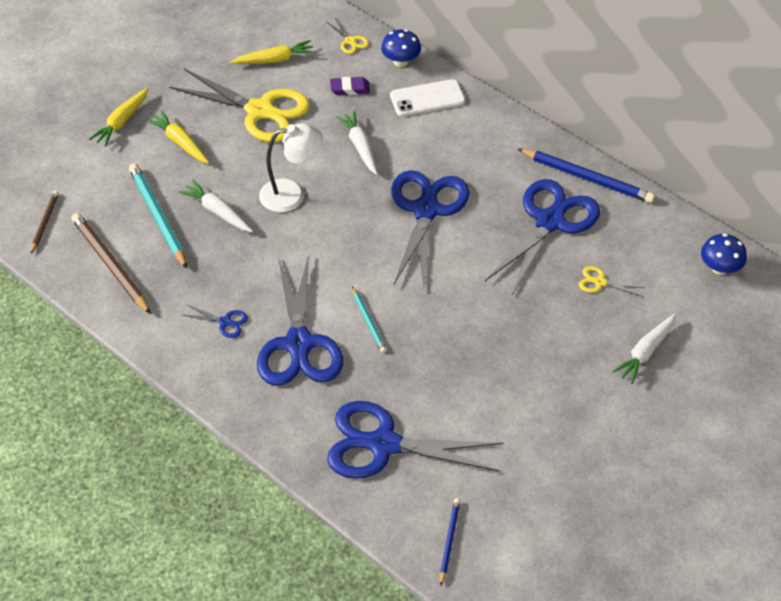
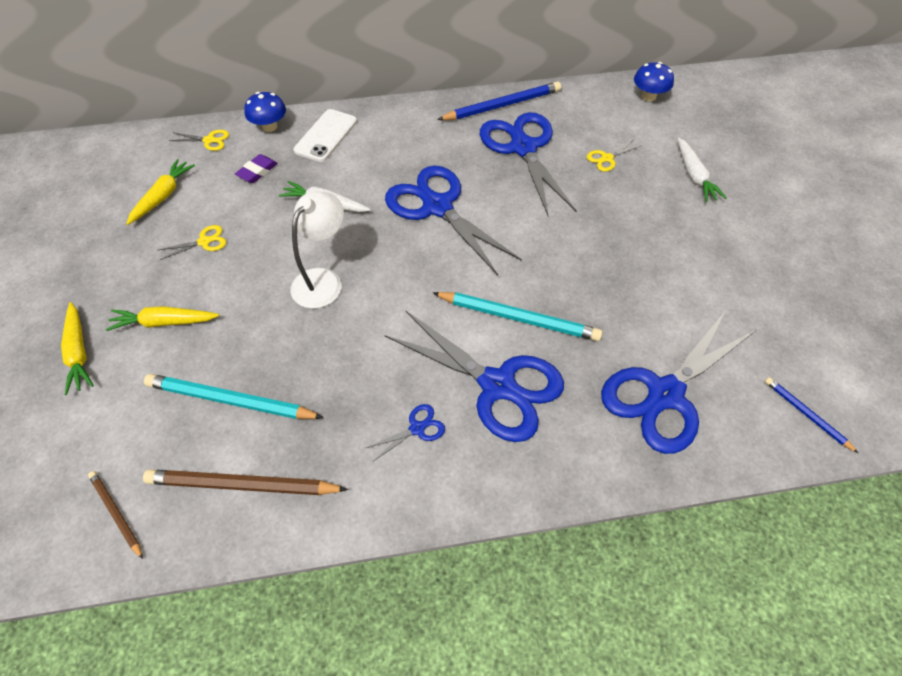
camera: 50 degrees left, 5 degrees up
(217, 212) = (280, 347): white carrot -> none
(259, 111) = (204, 242): yellow scissors -> yellow scissors, size x0.41
(368, 321) = (518, 317): turquoise pencil -> turquoise pencil, size x1.82

